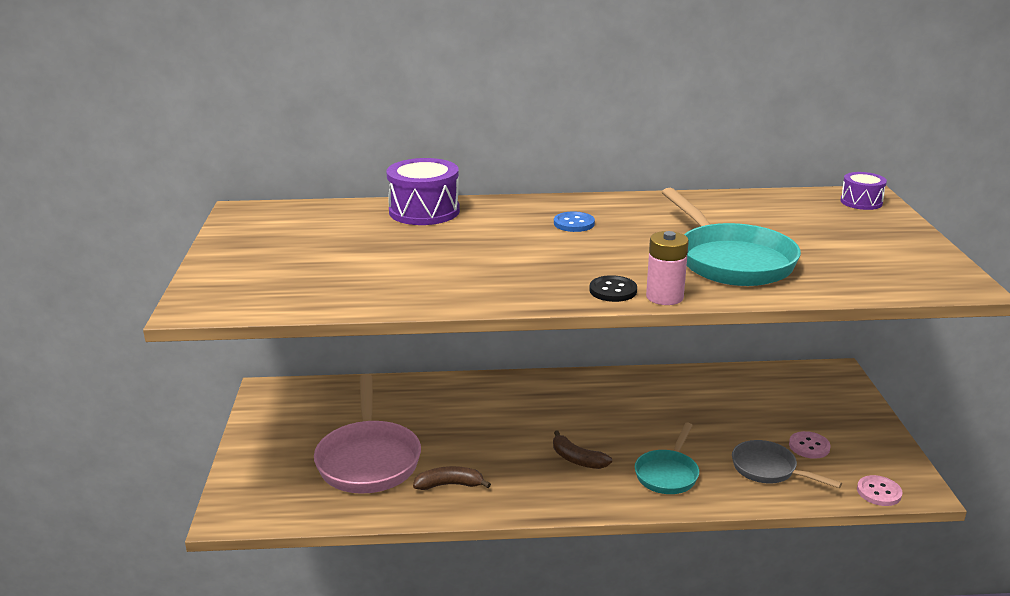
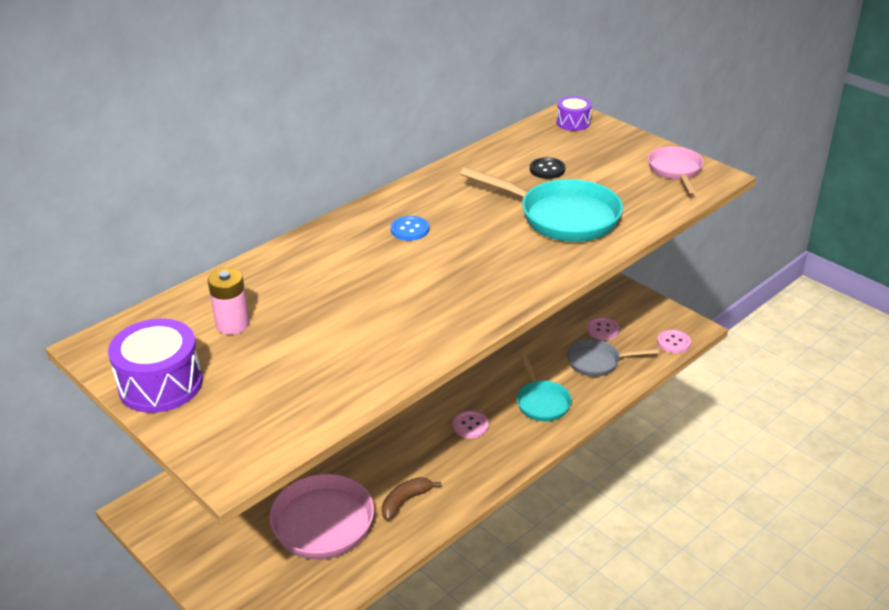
camera: 40 degrees left, 10 degrees up
(424, 211) = (271, 270): purple drum -> purple drum (160, 384)
(577, 459) = (470, 425): brown banana -> pink button
(613, 290) = (525, 283): black button -> black button (547, 169)
(664, 297) = (564, 272): pink battery -> pink battery (233, 324)
(920, 267) = (675, 171): none -> pink pan

